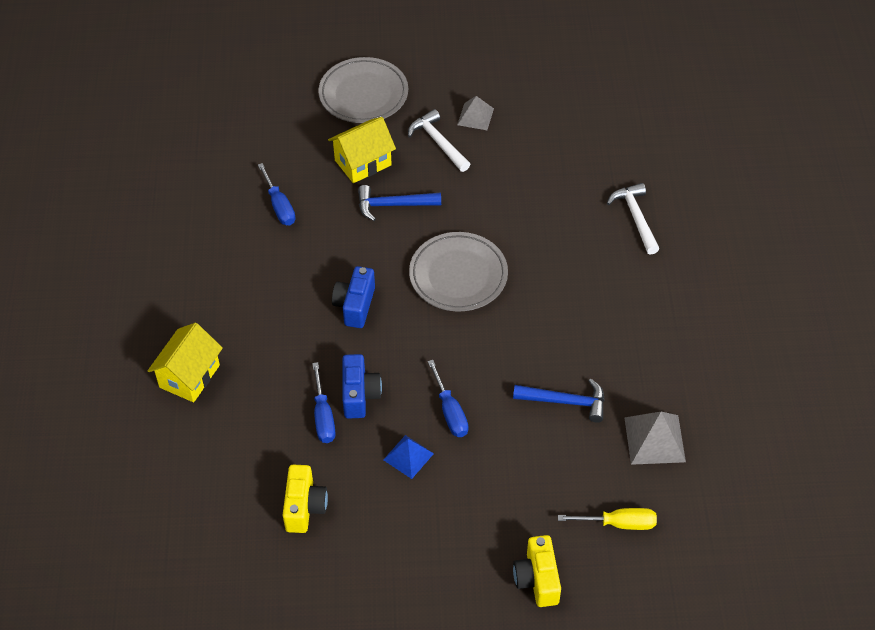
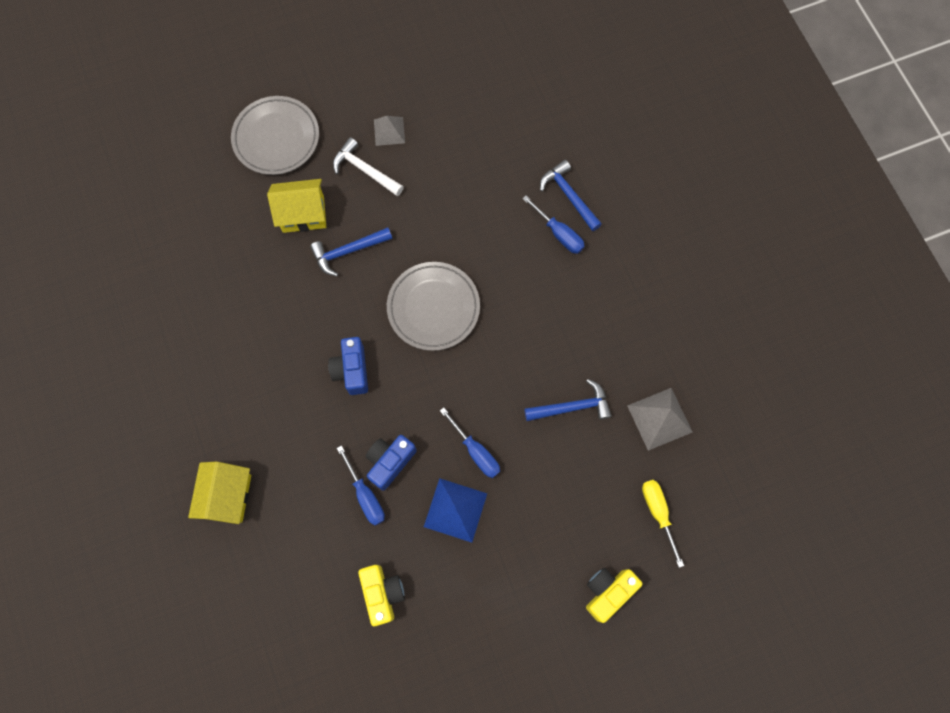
camera: 20 degrees left, 20 degrees up
(279, 206) = (243, 286): blue screwdriver -> blue screwdriver (559, 234)
(359, 395) = (390, 462): blue camera -> blue camera turned 120 degrees counterclockwise
(363, 163) = (303, 214): yellow house -> yellow house turned 45 degrees clockwise
(408, 456) = (455, 510): blue pyramid -> blue pyramid, size x1.51
(537, 579) = (607, 591): yellow camera -> yellow camera turned 75 degrees clockwise
(619, 523) = (657, 512): yellow screwdriver -> yellow screwdriver turned 90 degrees counterclockwise
(635, 217) = (569, 196): white hammer -> blue hammer

